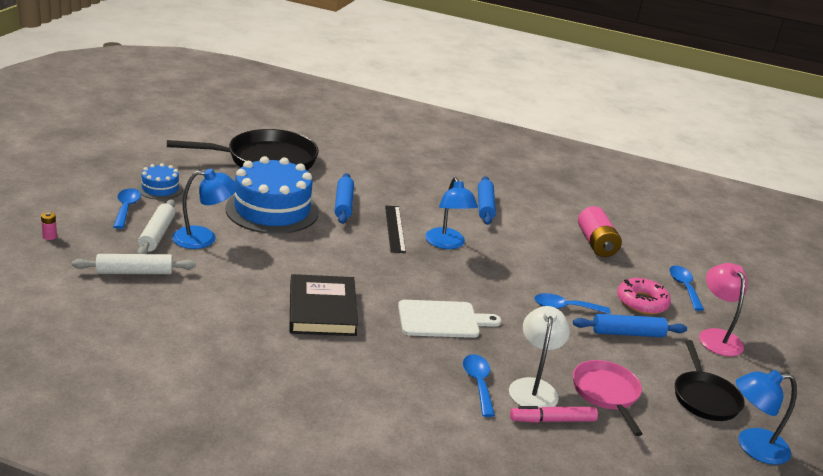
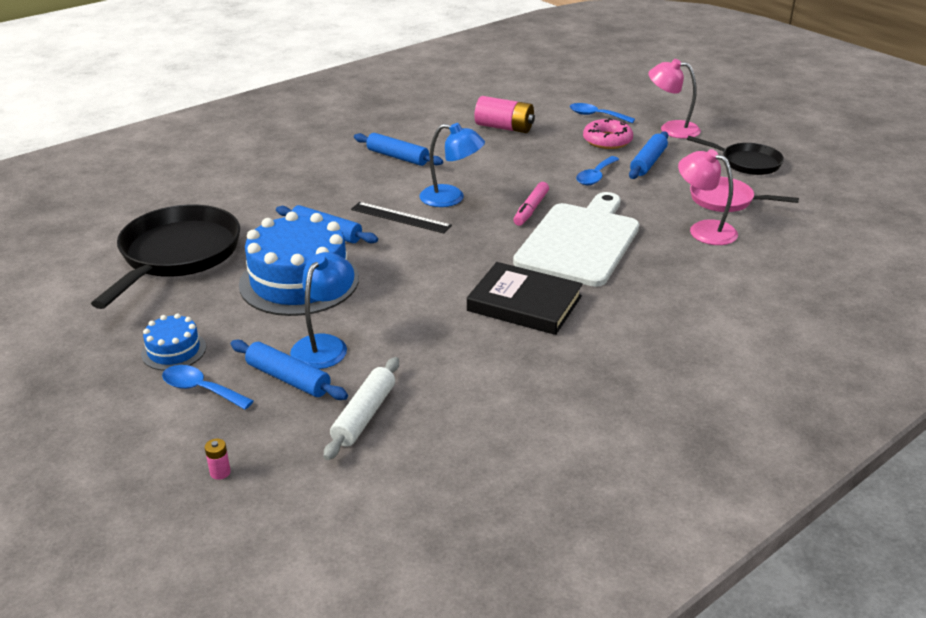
camera: 55 degrees left, 5 degrees up
(157, 235) = (288, 378): white rolling pin -> blue rolling pin
(442, 319) = (580, 241): white cutting board -> white cutting board, size x1.60
(478, 383) = (686, 254): blue spoon -> none
(534, 387) = (704, 230): white lamp -> pink lamp
(553, 420) = (751, 236): pink marker -> pink marker (531, 209)
(752, 446) = (811, 167): blue lamp -> none

